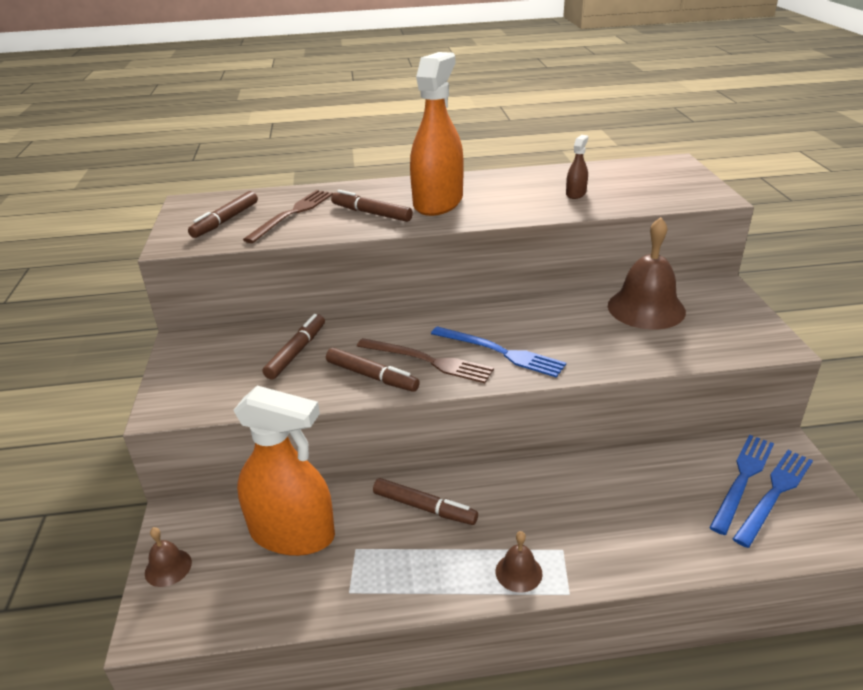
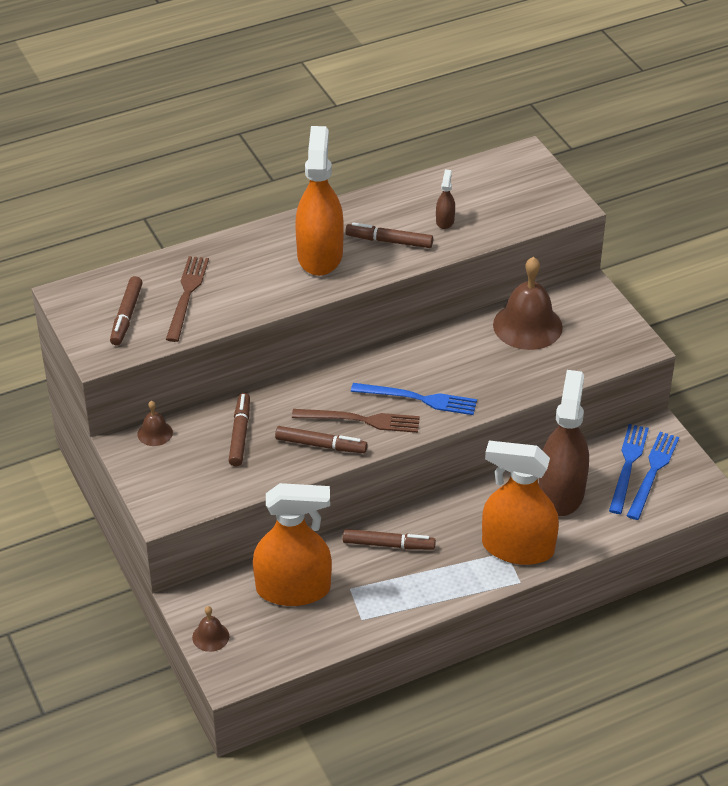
camera: 20 degrees left, 10 degrees up
(371, 213) = (264, 281): brown marker -> brown marker (389, 241)
(518, 572) = (479, 576): brown bell -> brown bell (155, 433)
(579, 547) = (517, 548): none -> orange spray bottle
(651, 493) = (561, 492): none -> brown spray bottle

